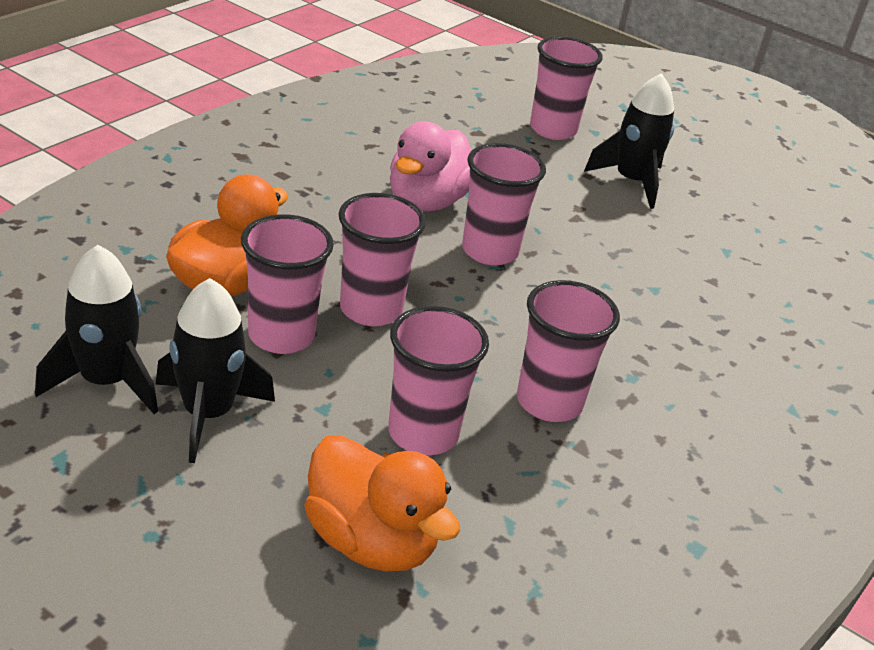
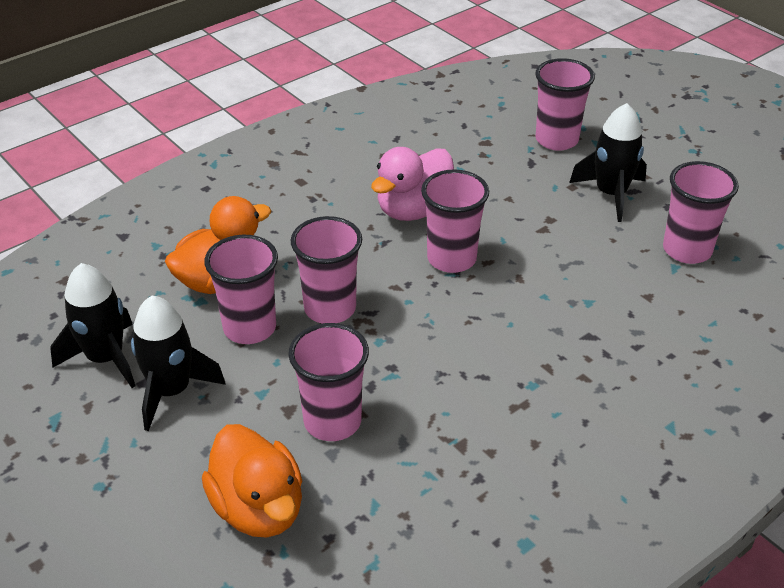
camera: 20 degrees right, 5 degrees up
(549, 402) = (449, 402): pink cup -> pink cup (687, 250)

